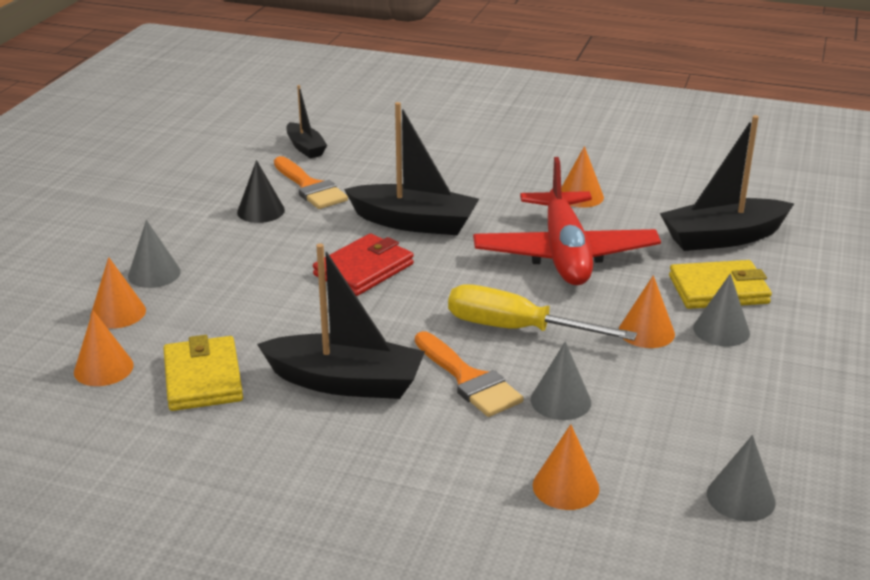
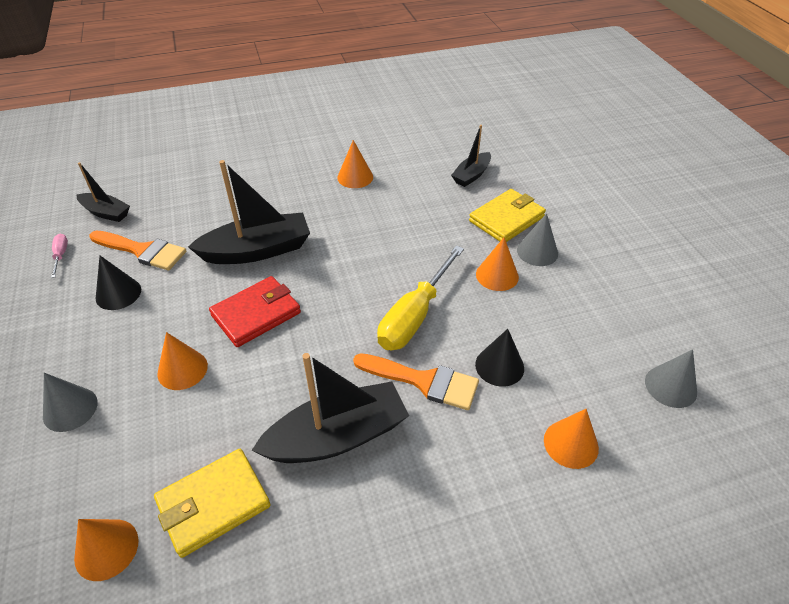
camera: 35 degrees left, 15 degrees up
(118, 313) = (69, 473): orange cone -> orange cone (182, 369)
(203, 378) = (213, 503): yellow wallet -> yellow wallet turned 75 degrees counterclockwise
(239, 167) = (61, 255): none -> pink screwdriver
(364, 269) = (256, 314): red wallet -> red wallet turned 45 degrees clockwise
(516, 329) = (415, 316): yellow screwdriver -> yellow screwdriver turned 45 degrees counterclockwise
(560, 401) = (499, 366): grey cone -> black cone
(564, 254) = (388, 232): red plane -> none
(722, 237) = (471, 175): black boat -> black boat, size x0.56

